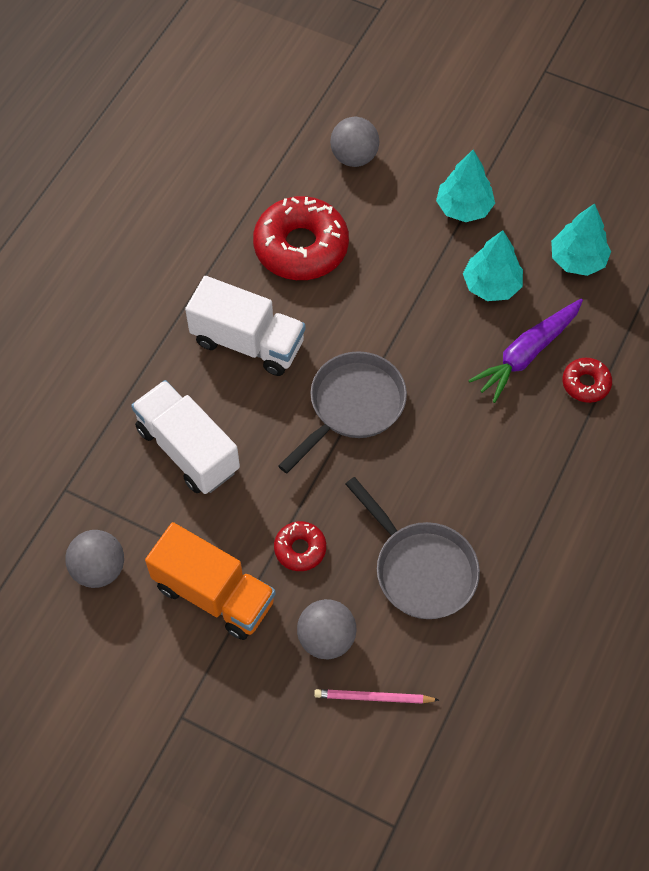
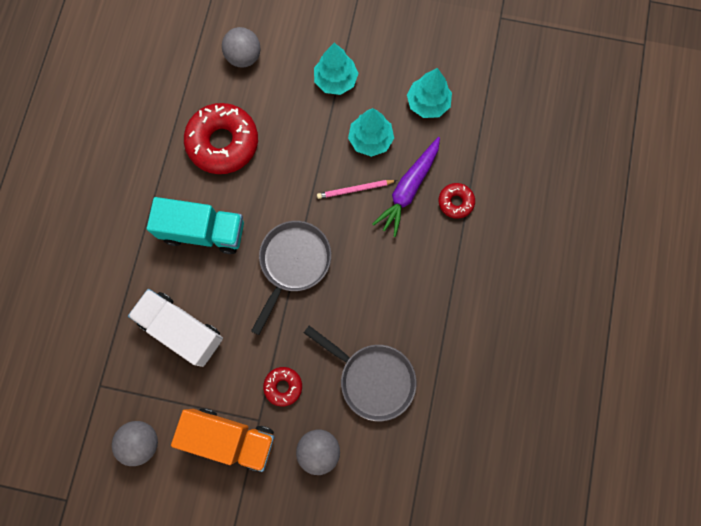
camera: 15 degrees left, 15 degrees up
(248, 342) = (203, 231): white truck -> turquoise truck
(373, 698) = (363, 485): pink pencil -> pink pencil (355, 190)

